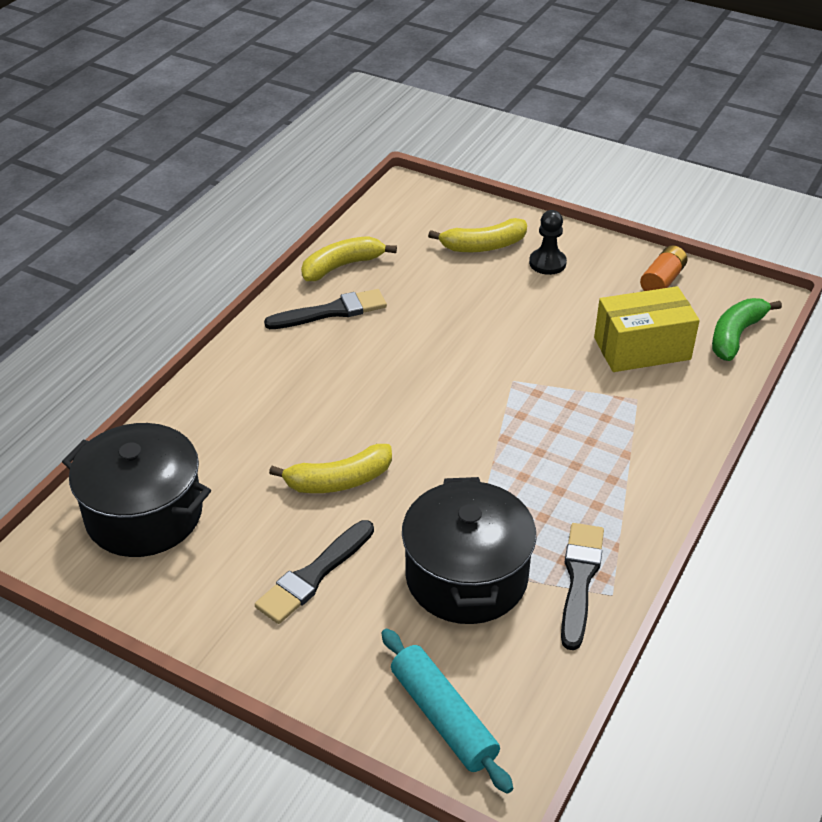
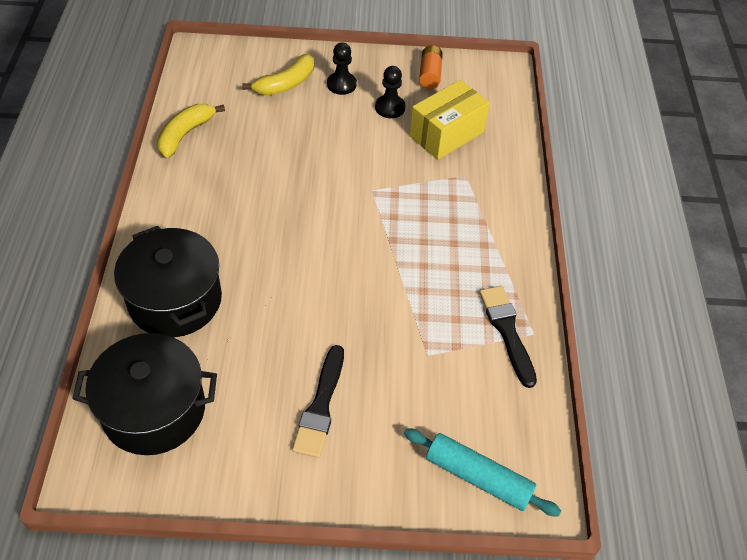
camera: 30 degrees left, 10 degrees up
(332, 311) = (201, 177): black brush -> none
(339, 480) = (292, 320): yellow banana -> none
(466, 576) = (430, 361): black pot -> black pot (175, 300)
(590, 302) = (390, 108): none -> black pawn
(736, 335) = (502, 103): green banana -> none

